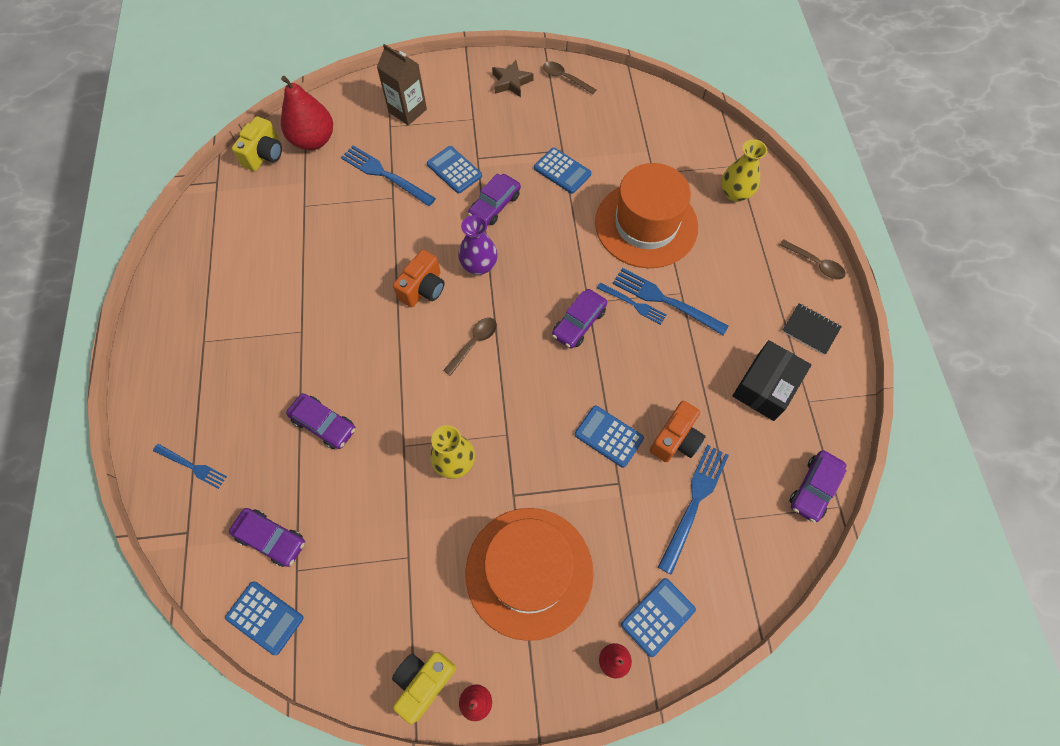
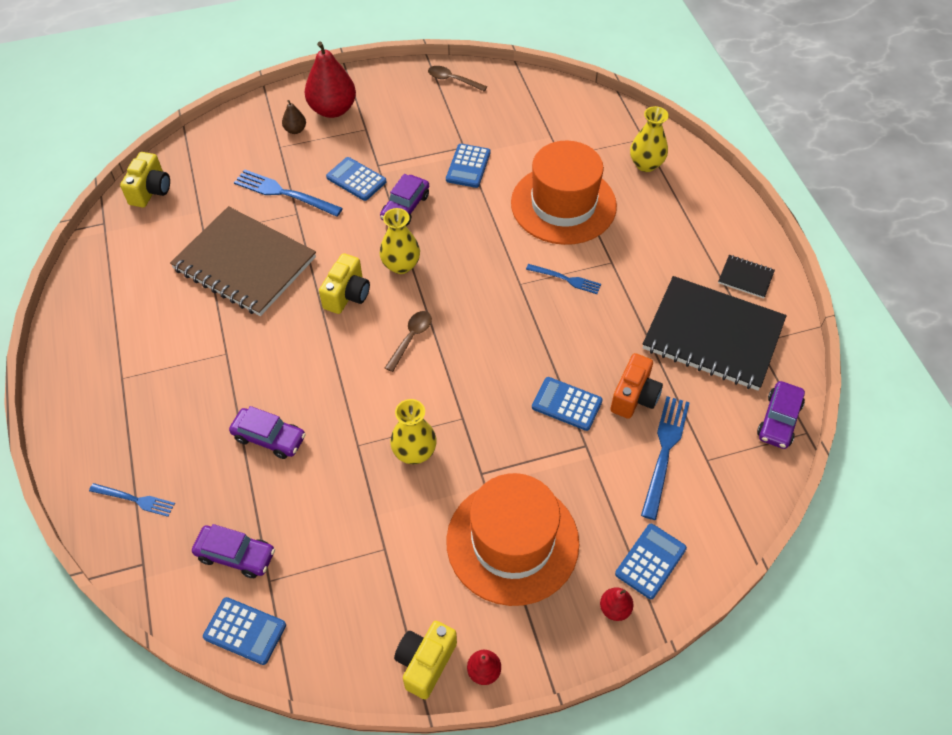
camera: 10 degrees left, 10 degrees down
(313, 140) = (201, 170): red pear -> red pear (332, 109)
(335, 242) = (244, 264): none -> brown notebook
(407, 111) = (295, 130): brown carton -> brown pear
(423, 288) = (347, 295): orange camera -> yellow camera
(479, 265) = (401, 265): purple vase -> yellow vase
(511, 82) = (398, 90): brown star -> none
(562, 171) = (468, 166): blue calculator -> blue calculator turned 75 degrees clockwise
(579, 323) = (514, 304): purple car -> none
(665, 300) = (597, 271): blue fork -> none
(765, 387) = (712, 335): black box -> black notebook
(815, 263) = (737, 217): brown spoon -> none

